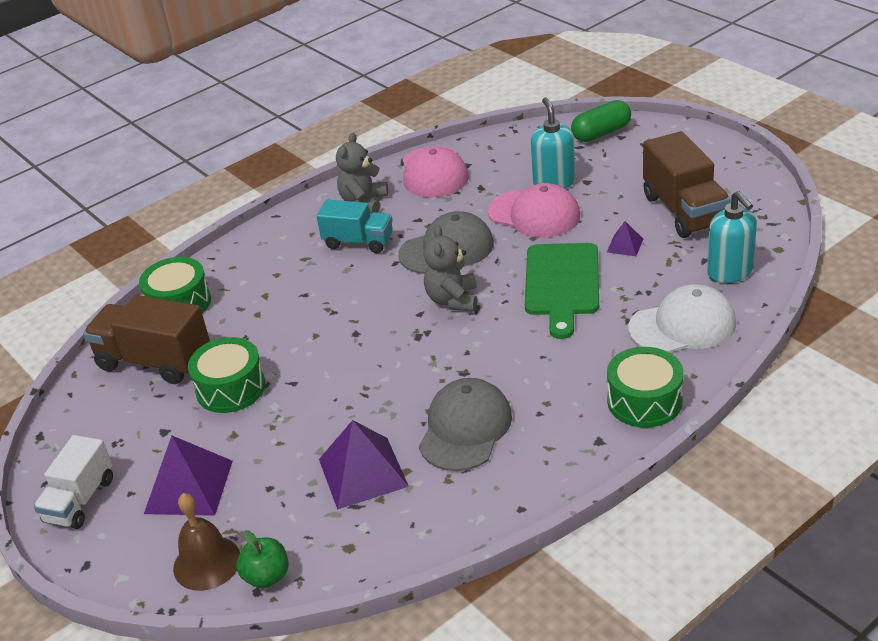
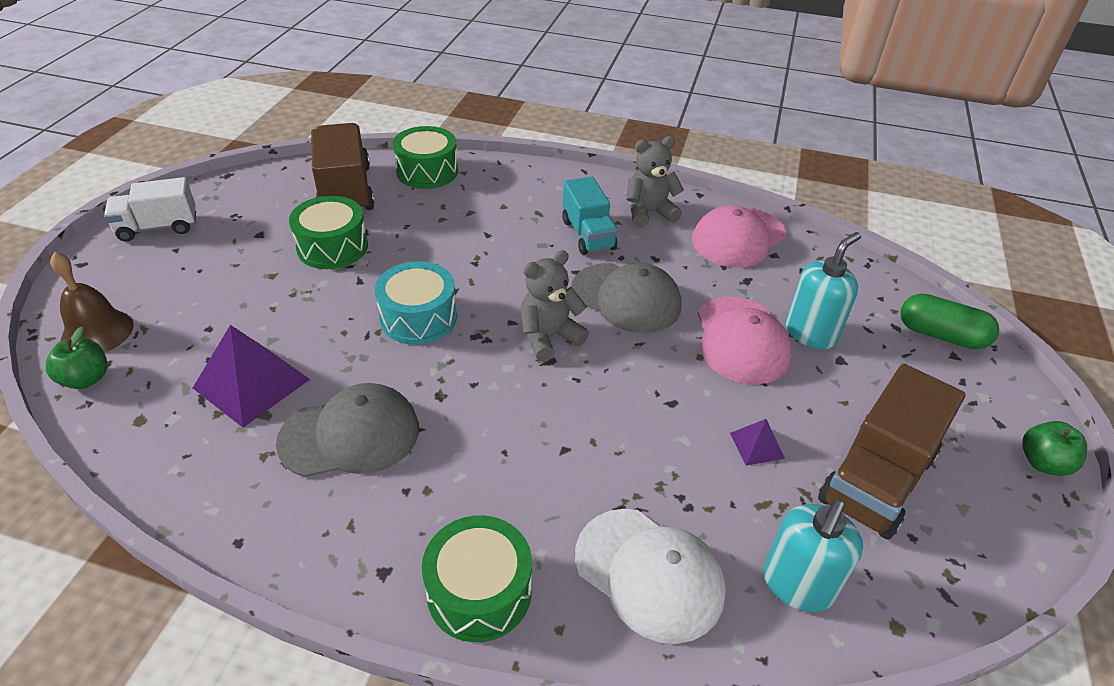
camera: 50 degrees right, 5 degrees up
(189, 487) = (193, 278): purple pyramid -> none
(370, 360) = (418, 317): none -> turquoise drum
(562, 284) = (641, 416): green cutting board -> none
(719, 147) = (1043, 463): none -> green apple

